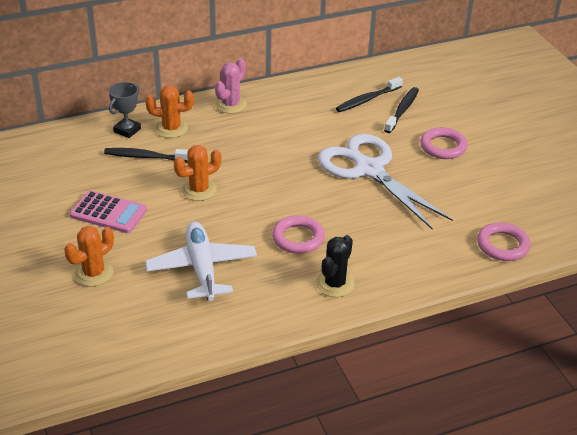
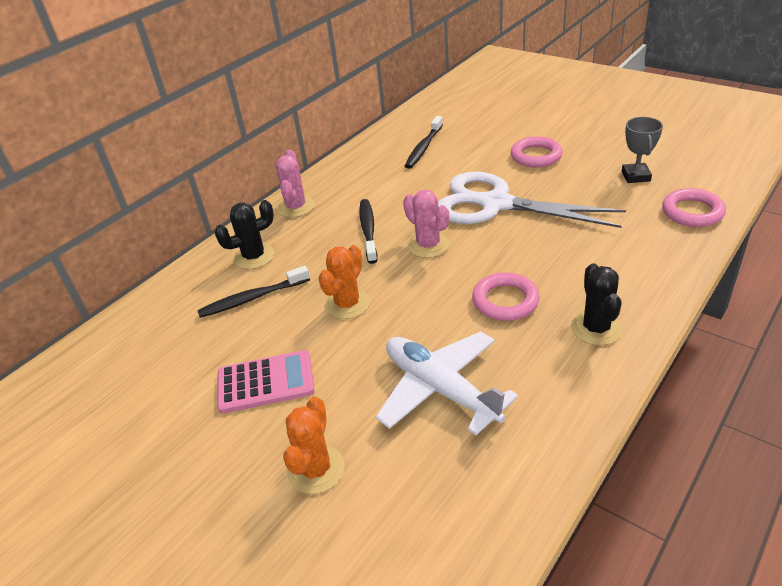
camera: 25 degrees left, 0 degrees up
(127, 130) = (204, 281): grey trophy -> grey trophy (635, 176)
(171, 128) = (254, 257): orange cactus -> black cactus
(289, 176) = (428, 245): none -> pink cactus
(402, 111) = (465, 143): black toothbrush -> black toothbrush (368, 231)

